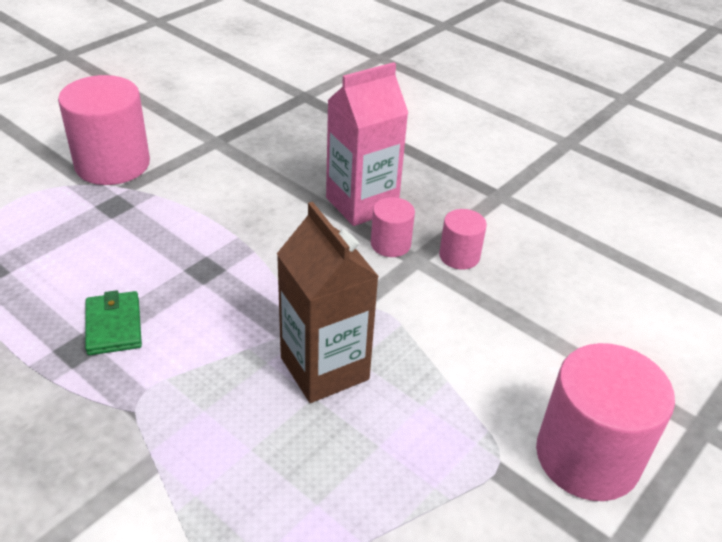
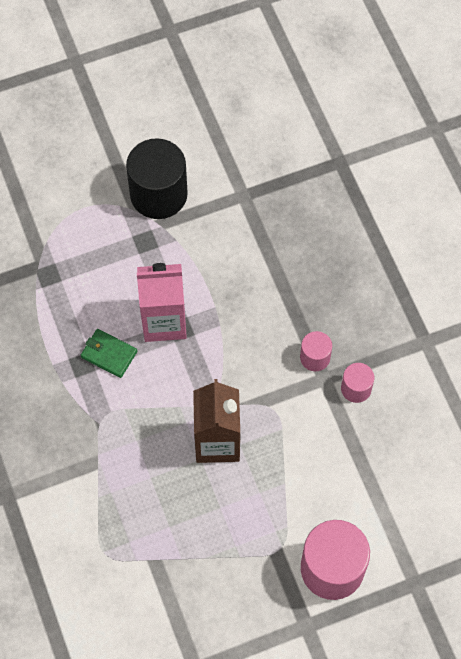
camera: 30 degrees right, 25 degrees up
(112, 164) = (158, 194): pink cylinder -> black cylinder
(114, 326) = (109, 354): green wallet -> green wallet turned 75 degrees counterclockwise
(361, 204) = (317, 309): pink carton -> pink carton (164, 321)

